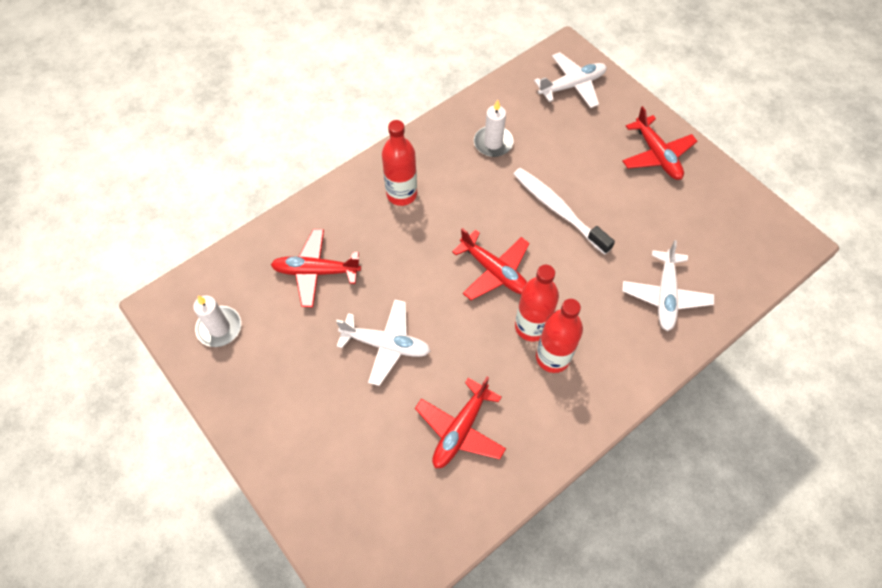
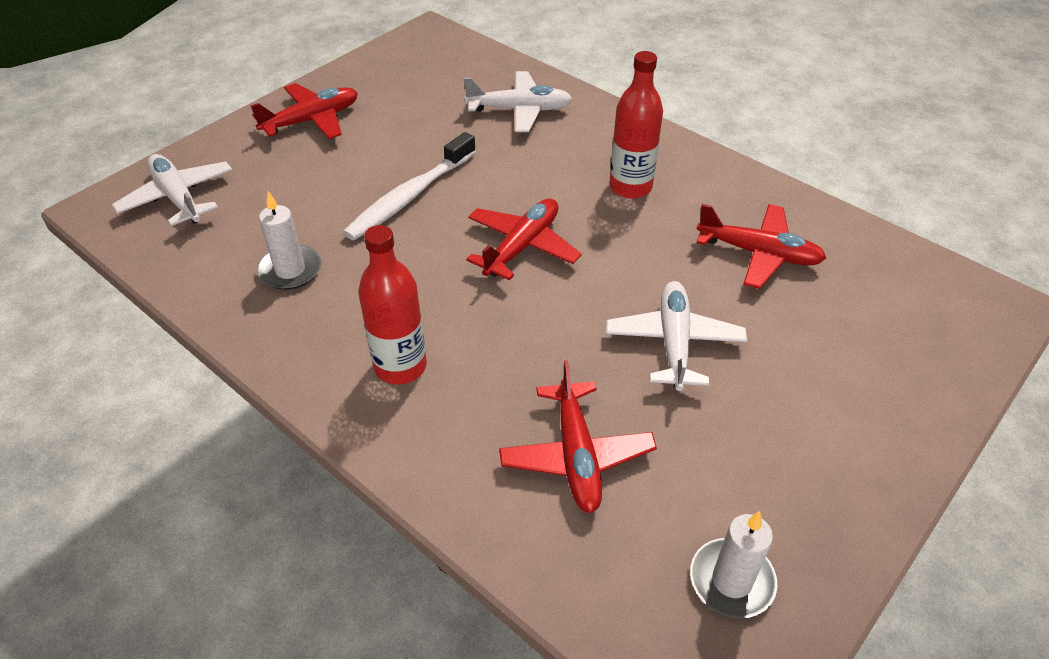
camera: 100 degrees left, 15 degrees down
(531, 327) = (595, 207): red bottle -> none

